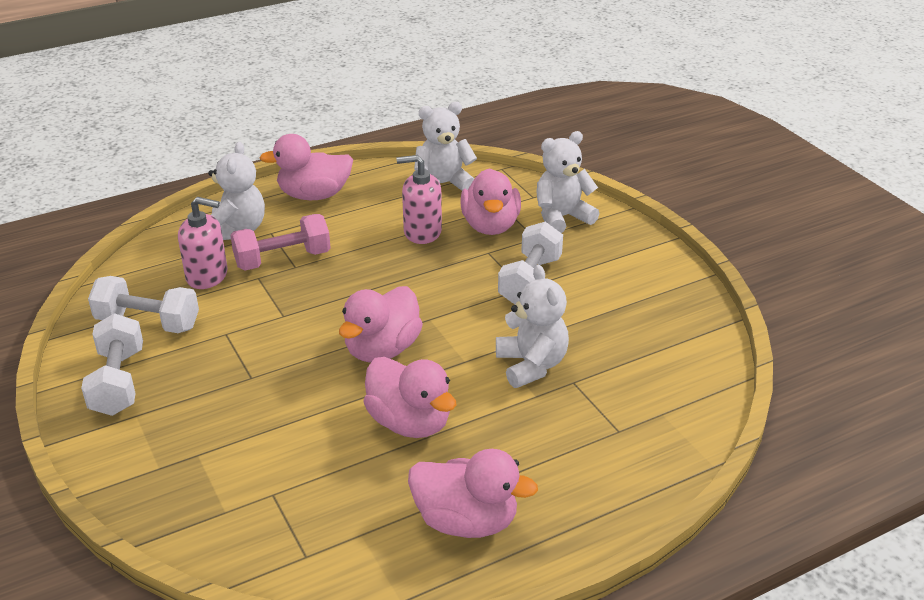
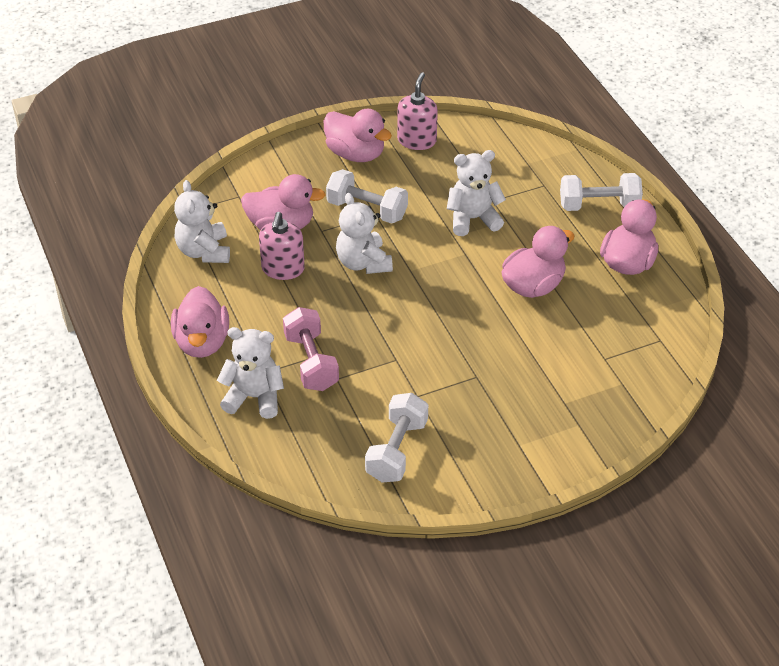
camera: 85 degrees left, 10 degrees up
(118, 382) = (478, 461): white dumbbell -> white dumbbell (599, 205)
(207, 276) = (329, 414): pink soap dispenser -> pink soap dispenser (417, 140)
(382, 350) = (448, 298): pink duck -> pink duck (355, 154)
(562, 217) = (277, 182): white teddy bear -> white teddy bear (363, 263)

